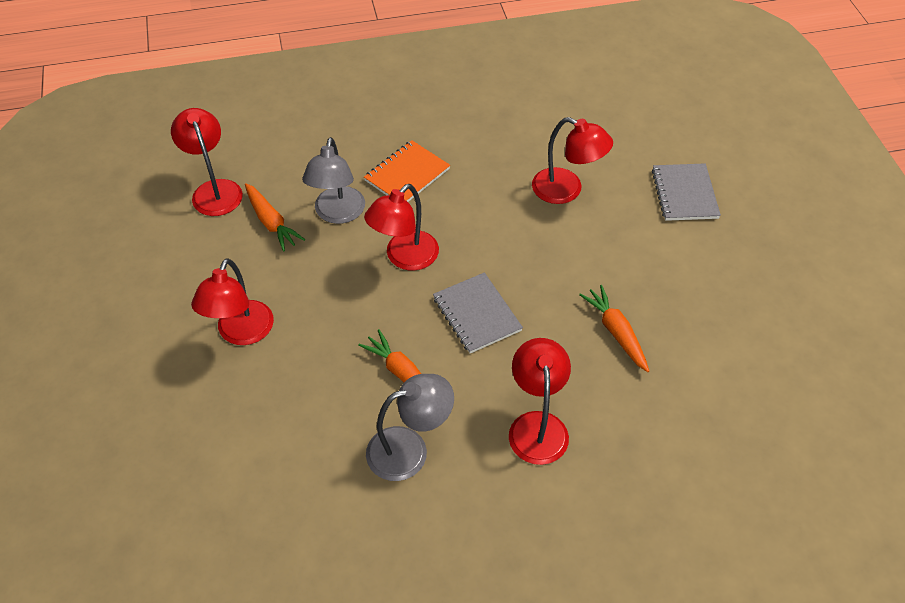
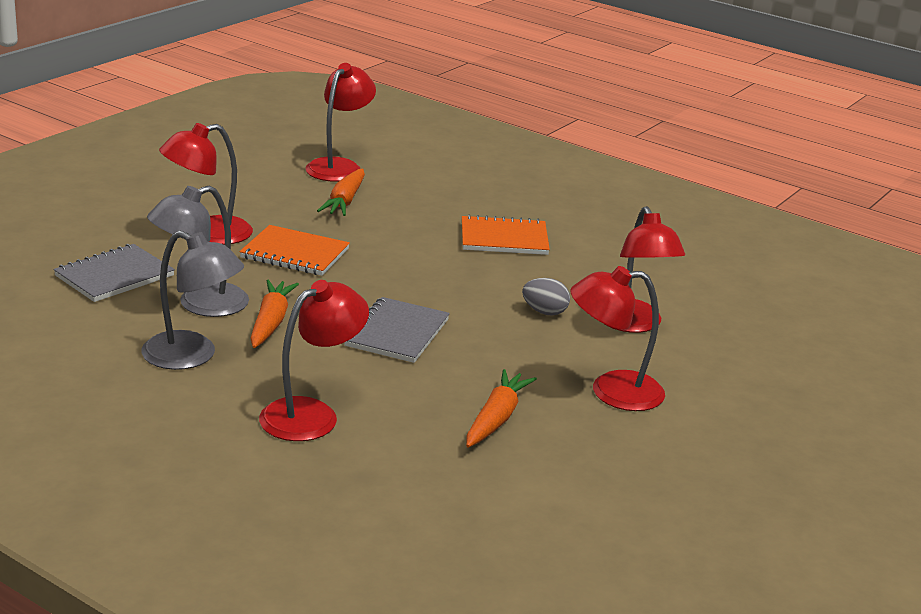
camera: 45 degrees right, 25 degrees down
(320, 300) = (294, 254): none -> orange notebook
(338, 214) = (403, 225): grey lamp -> grey lamp (200, 304)
(404, 258) = (405, 273): red lamp -> red lamp (612, 391)
(516, 221) = (544, 312): none -> grey egg
(684, 194) = (755, 394): grey notebook -> grey notebook (114, 276)

